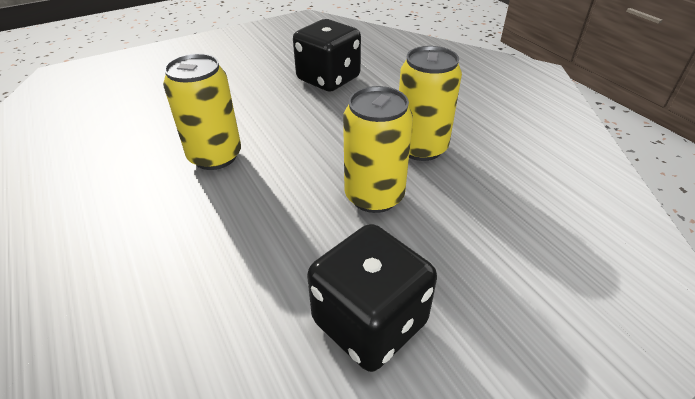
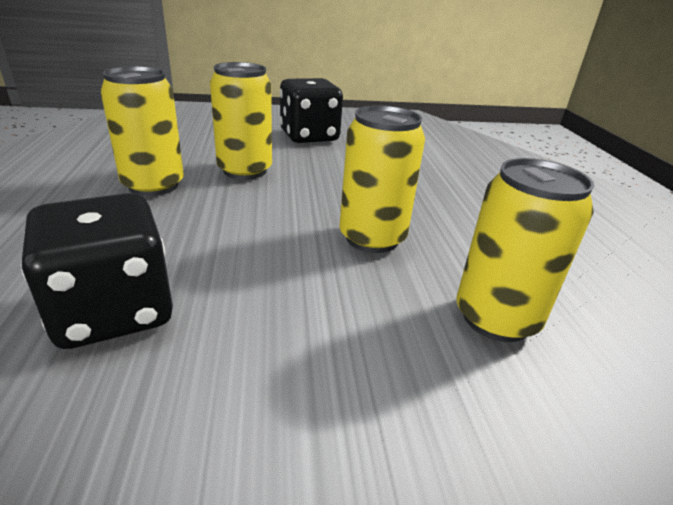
camera: 160 degrees left, 10 degrees down
(132, 127) = (496, 318): none -> yellow can

